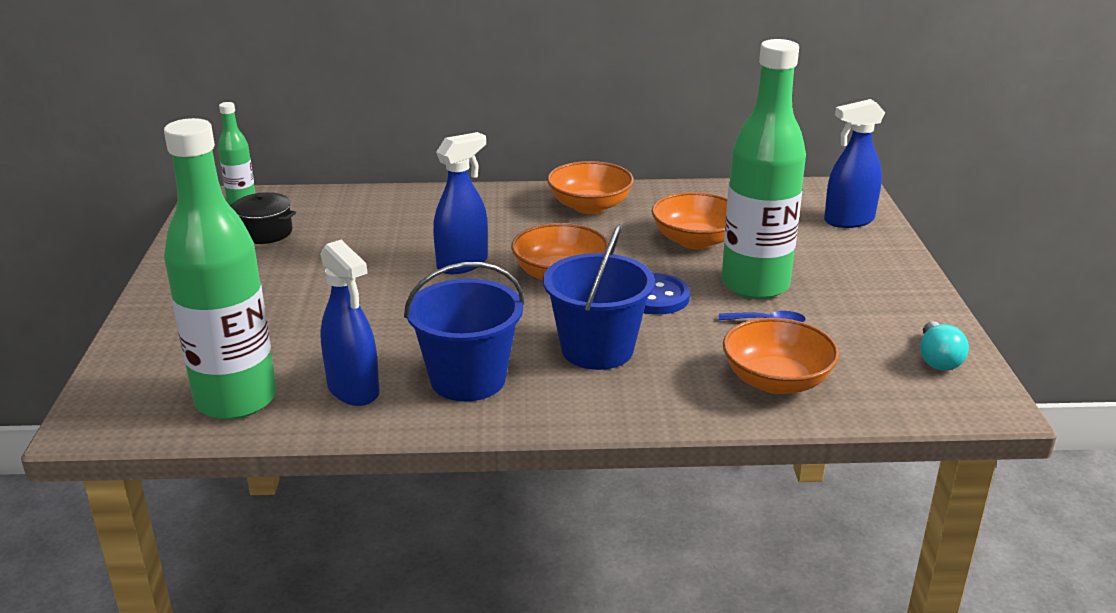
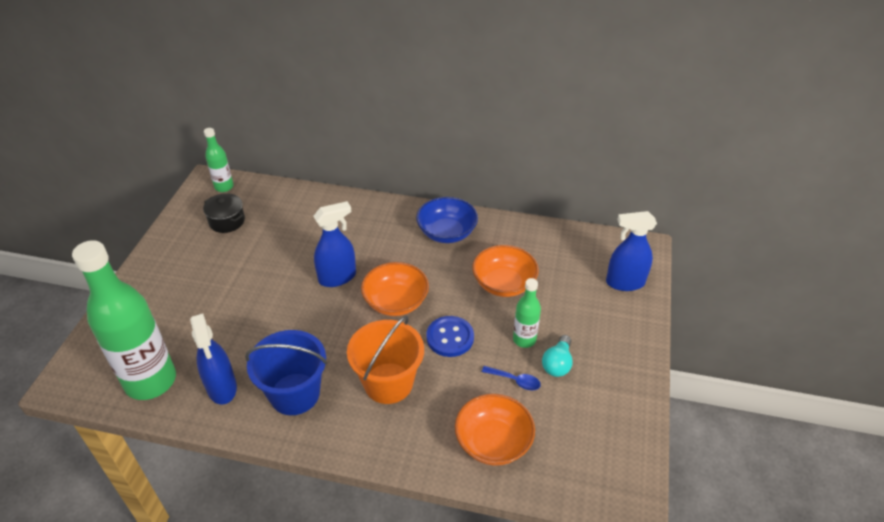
camera: 15 degrees right, 15 degrees up
(590, 206) = (447, 233): orange bowl -> blue bowl
(597, 349) = (388, 383): blue bucket -> orange bucket
(755, 285) = (524, 339): green bottle -> green bottle, size x0.48
(937, 359) = (617, 446): turquoise light bulb -> turquoise light bulb (557, 364)

